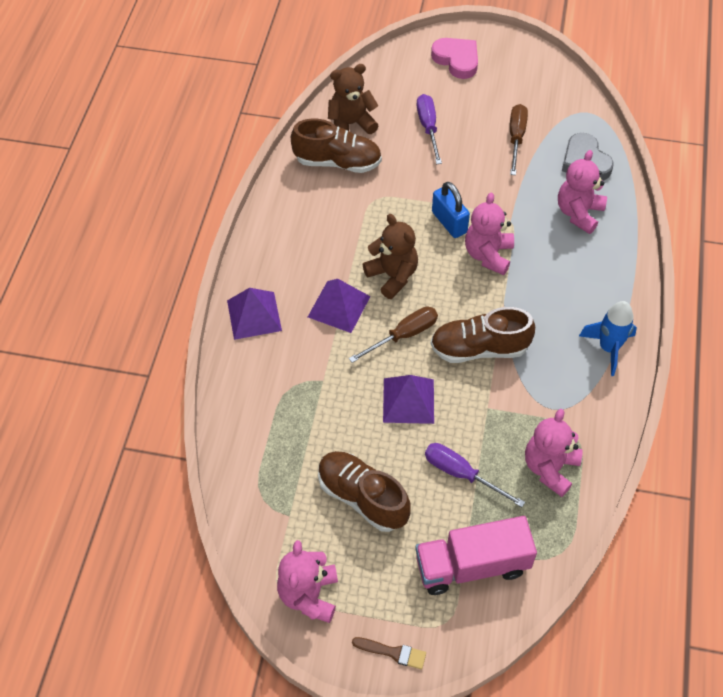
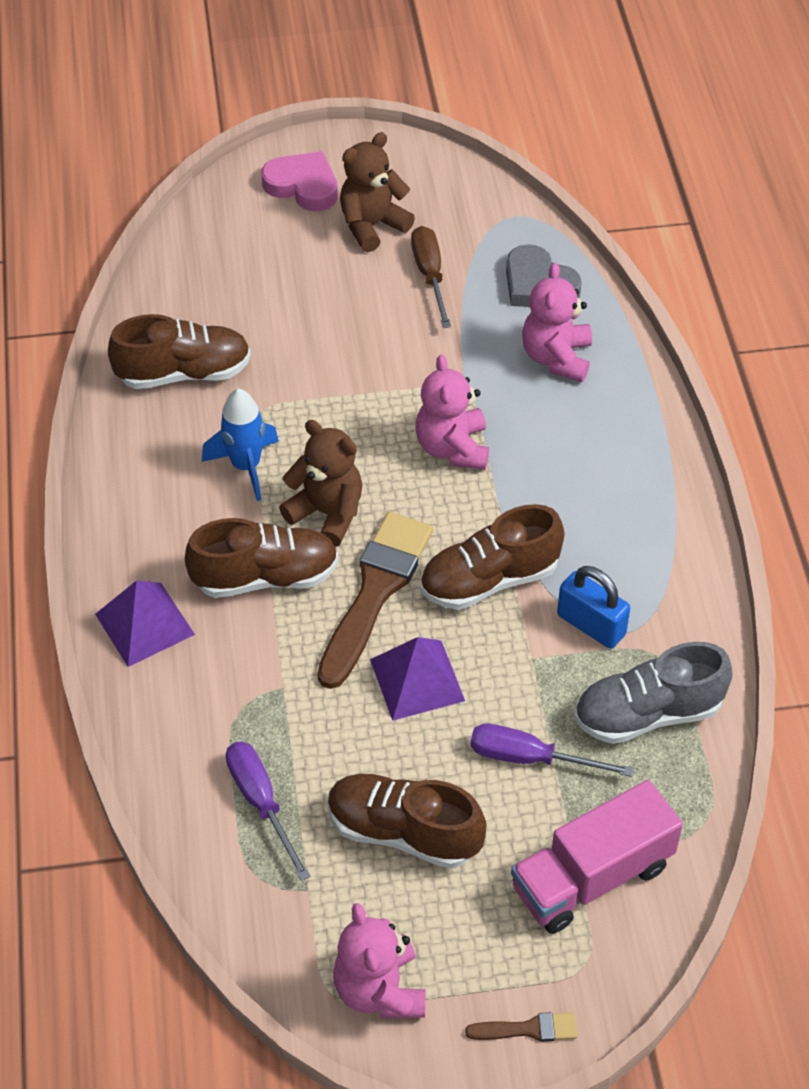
camera: 20 degrees left, 5 degrees down
(339, 306) = (265, 577): purple pyramid -> brown shoe
(351, 124) = (183, 314): brown teddy bear -> brown teddy bear (372, 226)
(403, 335) = (375, 592): brown screwdriver -> brown brush
(428, 127) = (298, 291): purple screwdriver -> purple screwdriver (261, 802)
(449, 222) = (380, 417): blue padlock -> blue padlock (591, 625)
(550, 468) = (647, 714): pink teddy bear -> grey shoe
(608, 348) = (665, 530): blue rocket -> blue rocket (246, 466)

